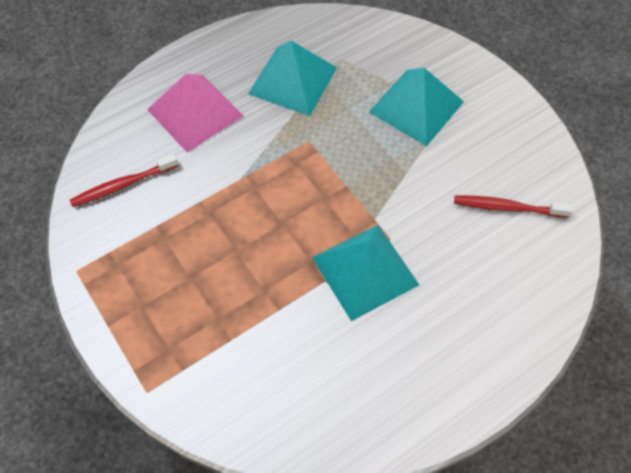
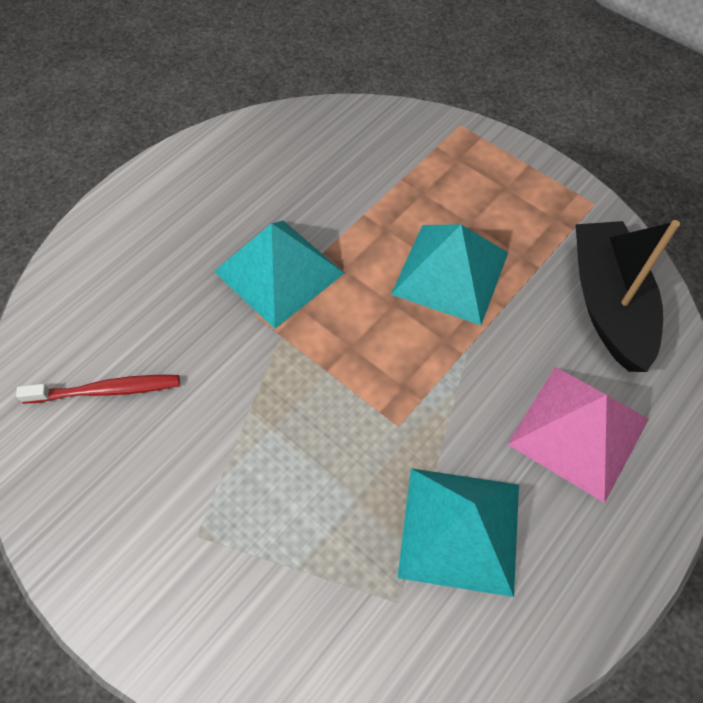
camera: 165 degrees right, 0 degrees up
(123, 185) = (608, 304): red toothbrush -> black boat
(416, 106) = (250, 528): turquoise pyramid -> turquoise pyramid (450, 273)

